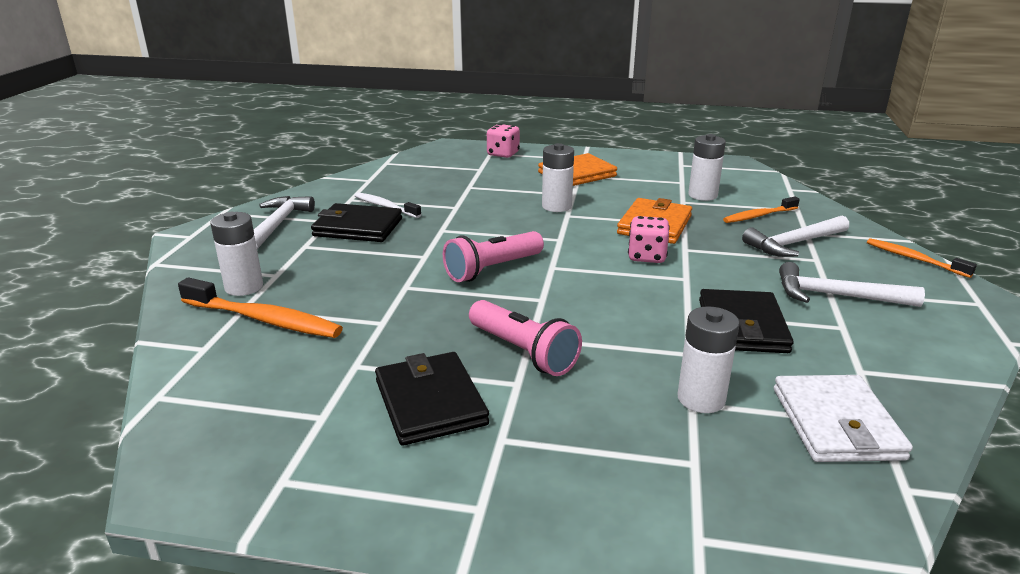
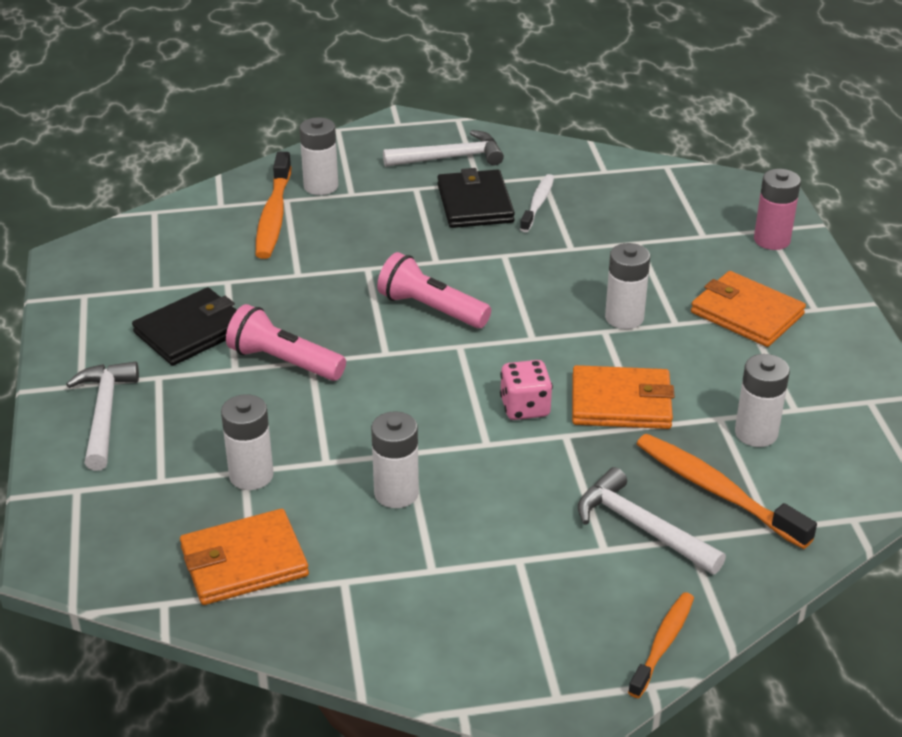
camera: 70 degrees right, 10 degrees up
(503, 154) = (771, 240): pink dice -> pink battery
(523, 352) = (283, 362): pink flashlight -> pink flashlight turned 90 degrees clockwise
(742, 326) = (396, 493): black wallet -> white battery
(758, 216) = (717, 491): orange toothbrush -> orange toothbrush, size x1.60
(836, 296) = (507, 565): white hammer -> white hammer (104, 414)
(836, 423) = (244, 562): white wallet -> orange wallet

